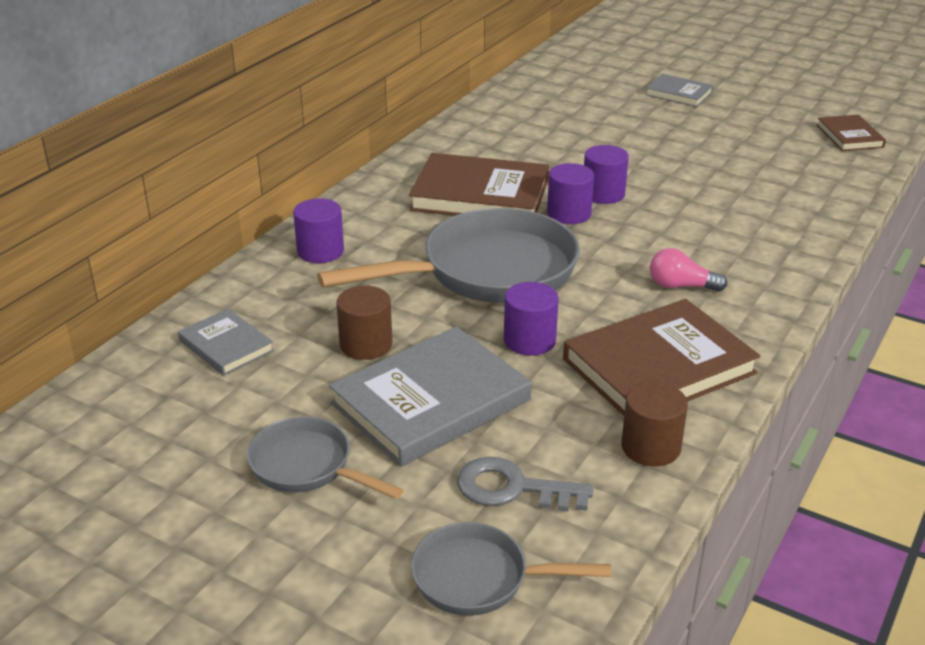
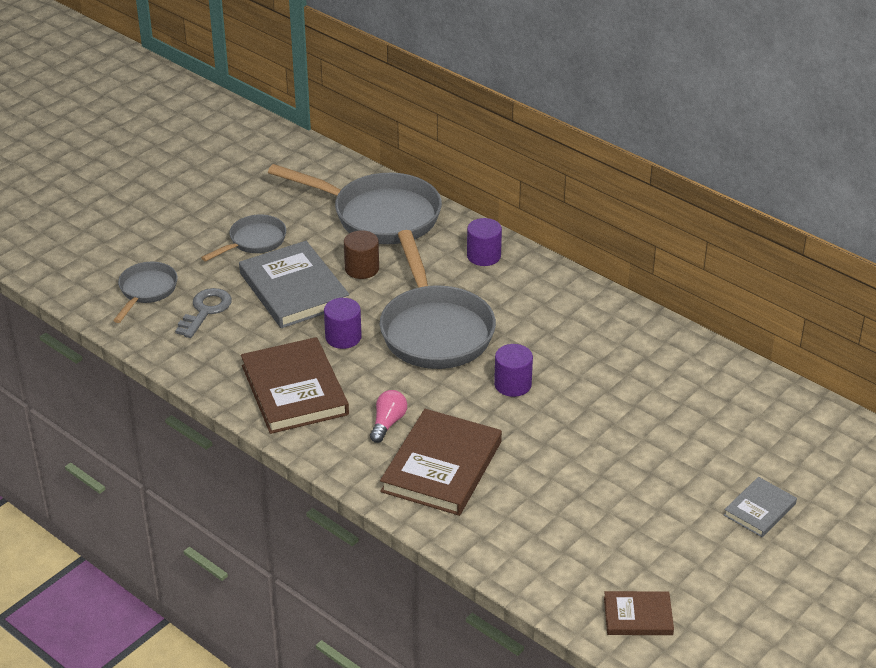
camera: 100 degrees right, 5 degrees up
(226, 345) = (379, 215): grey book -> grey pan
(480, 195) = (554, 341): brown book -> brown book (441, 466)
(603, 194) = (543, 410): purple cylinder -> none
(650, 447) = (217, 369): brown cylinder -> none

